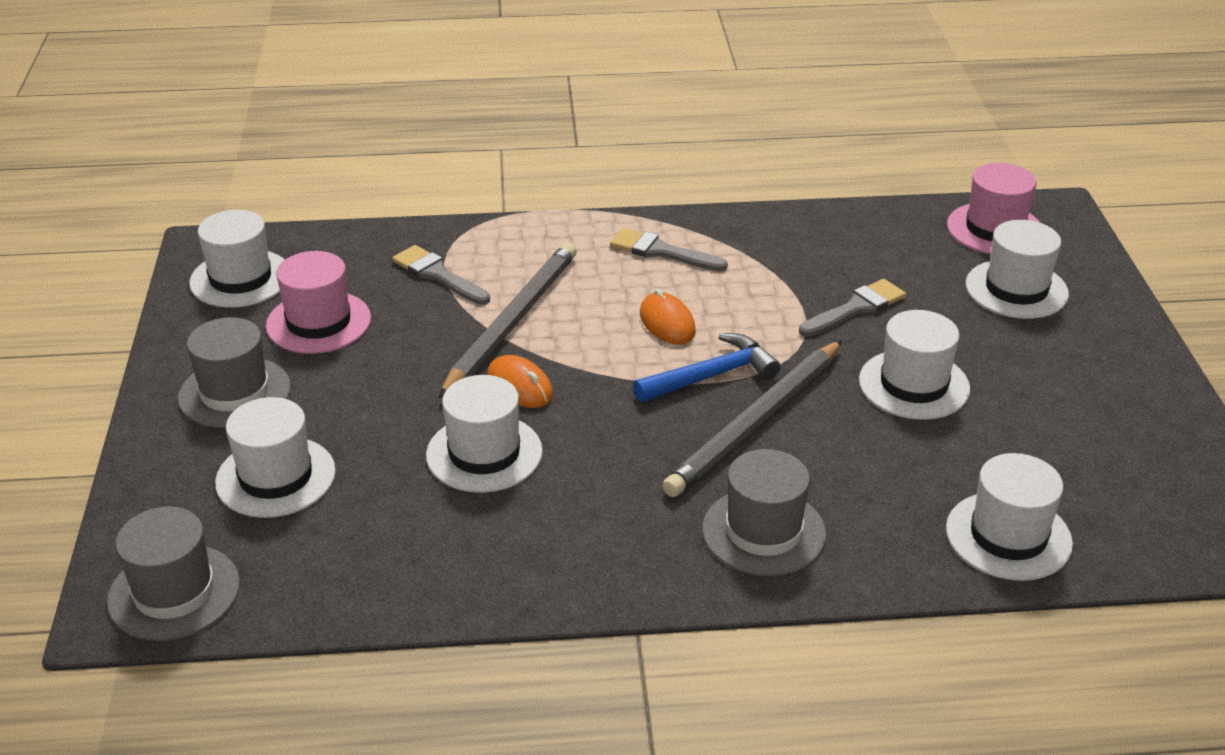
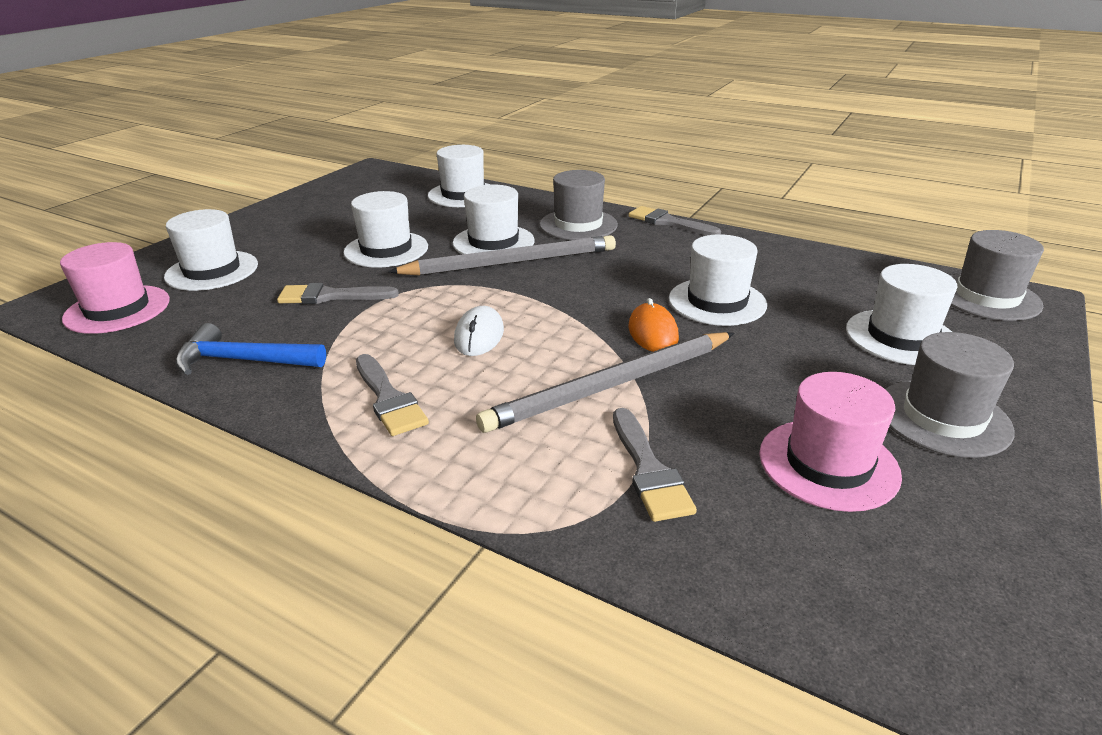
camera: 145 degrees left, 5 degrees down
(240, 279) = (939, 584): white hat -> white hat (493, 242)
(650, 595) = (668, 222): none -> grey brush
(667, 323) = (479, 336): orange mouse -> white mouse
(711, 376) = (500, 293): blue hammer -> blue hammer (244, 361)

